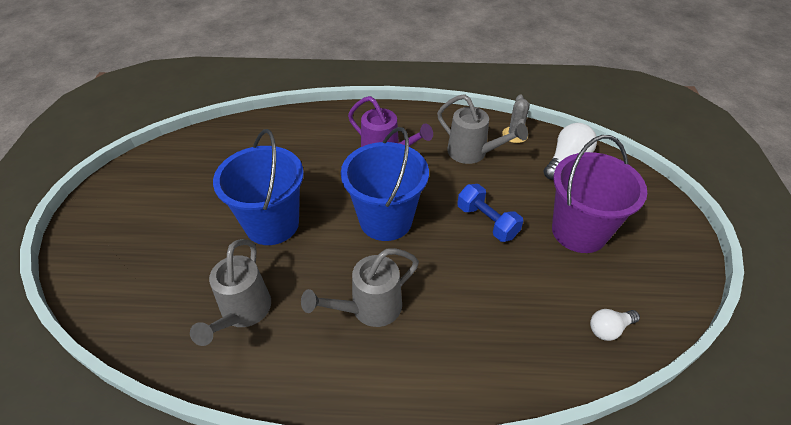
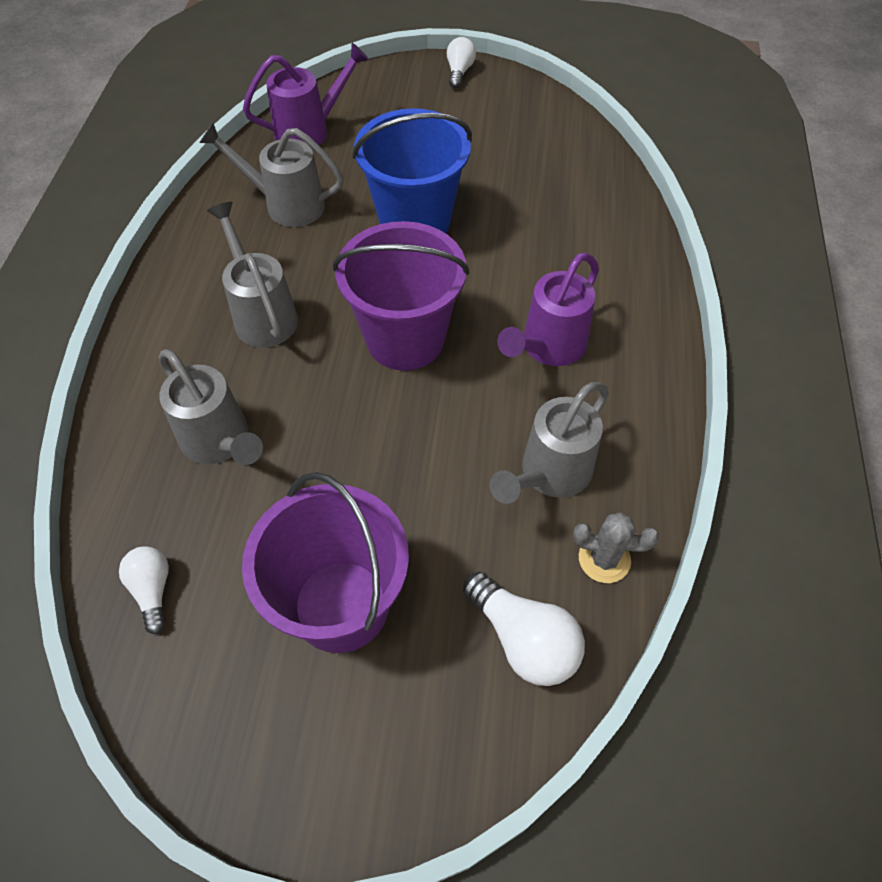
camera: 95 degrees right, 10 degrees up
(90, 209) = (459, 72): none -> white light bulb
(142, 310) = (309, 131): none -> purple watering can
(386, 220) = (405, 339): blue bucket -> purple bucket
(487, 222) = (383, 468): blue dumbbell -> none
(490, 313) = (220, 442): none -> grey watering can

